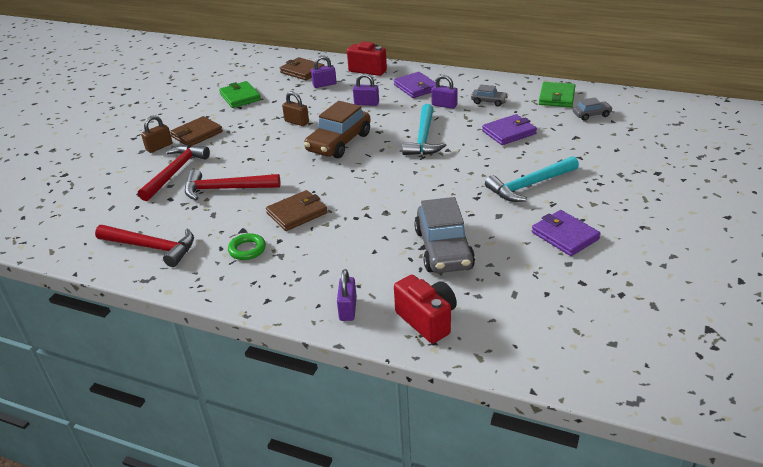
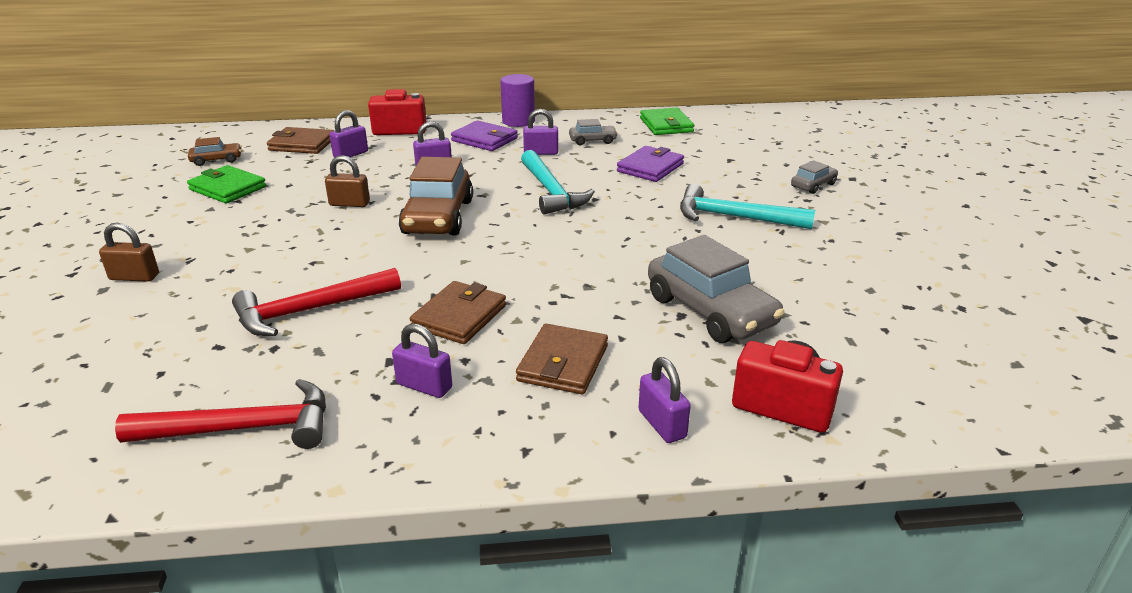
camera: 30 degrees left, 5 degrees down
(159, 147) = (134, 277): brown padlock -> brown padlock turned 75 degrees clockwise
(175, 172) = (196, 306): red hammer -> none
(197, 134) = (192, 247): brown wallet -> brown wallet (563, 363)
(247, 249) = (424, 386): green ring -> purple padlock
(248, 75) = (217, 160): none -> brown car
(452, 75) = (518, 121): none -> purple cylinder
(529, 185) = (734, 217): turquoise hammer -> turquoise hammer turned 75 degrees clockwise
(565, 236) = (833, 261): purple wallet -> none
(591, 115) = (722, 136): grey car -> grey car (813, 185)

